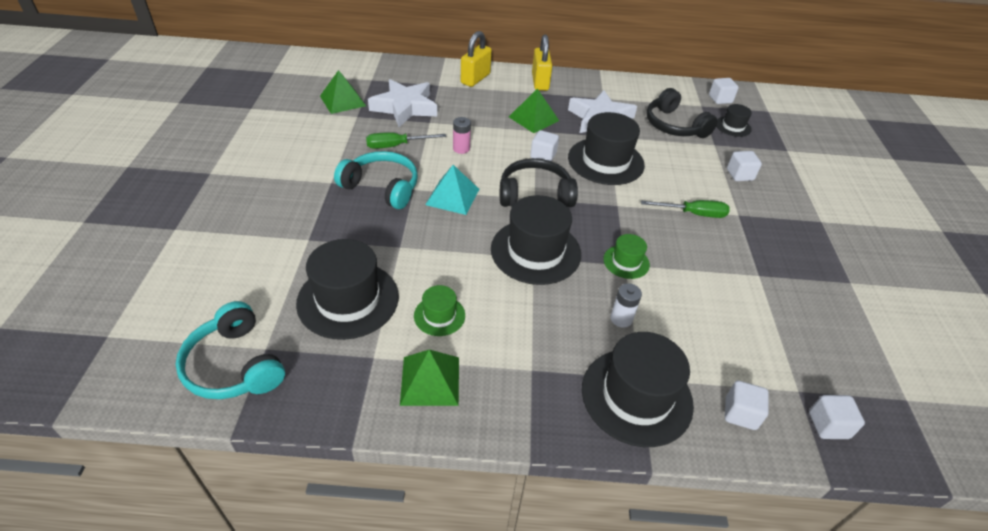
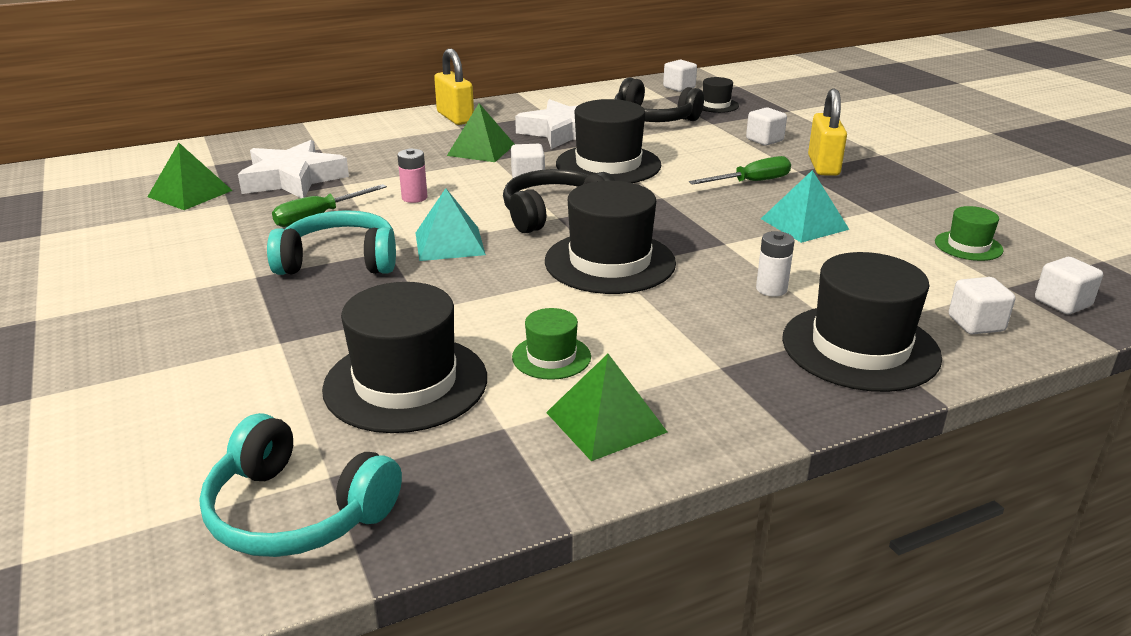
camera: 25 degrees left, 15 degrees down
(475, 79) = (366, 132): yellow padlock -> yellow padlock (823, 166)
(626, 262) = (723, 240): green hat -> green hat (968, 246)
(697, 268) = (804, 224): none -> turquoise pyramid

